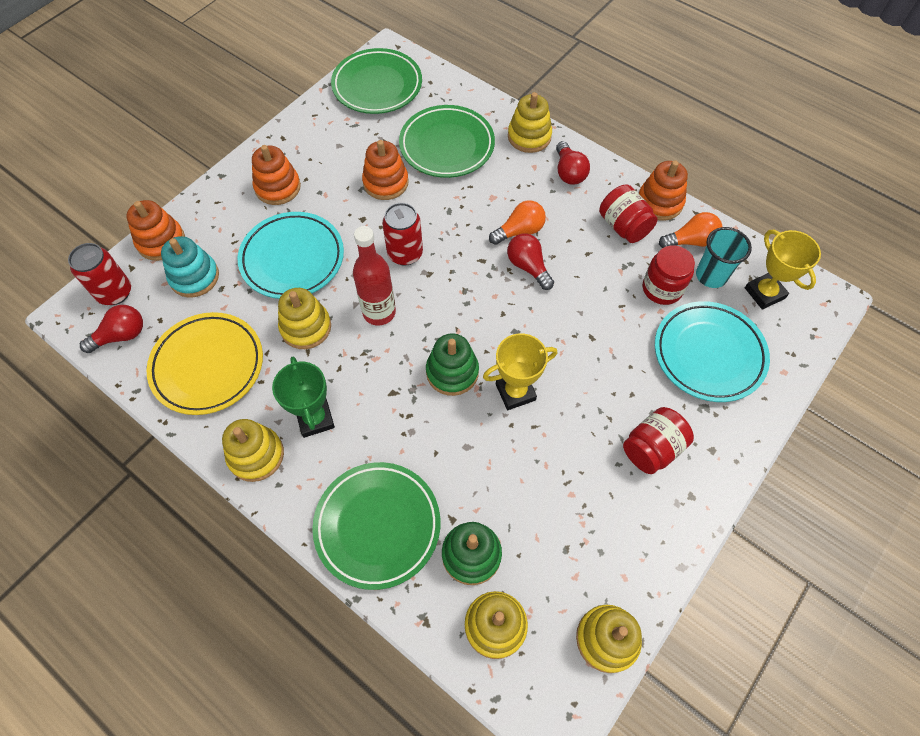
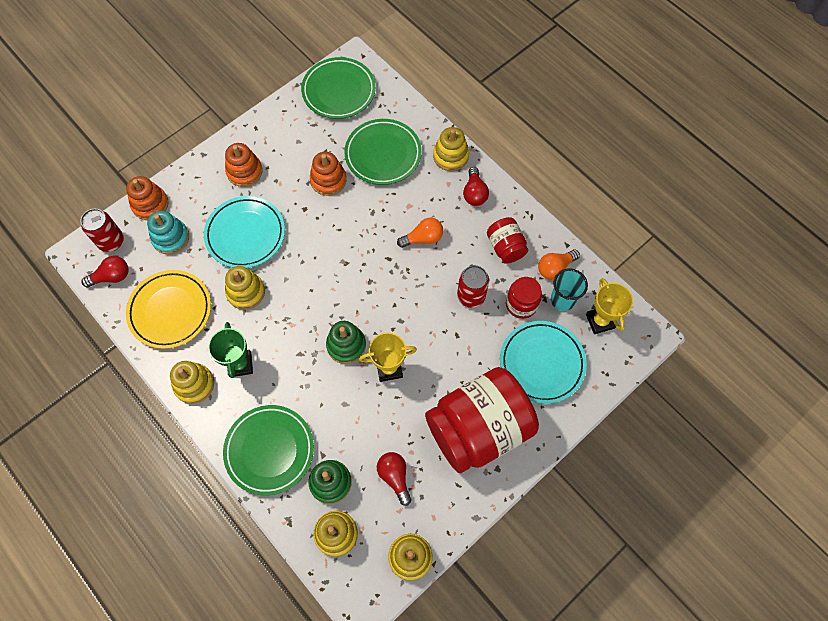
camera: 10 degrees right, 5 degrees up
(379, 312) = (302, 289): red bottle -> none
(405, 253) = (331, 243): red can -> red can (471, 296)
(528, 267) = (422, 270): red light bulb -> red light bulb (395, 477)
(652, 448) = (478, 428): red jar -> red jar, size x2.18
(659, 202) = (540, 231): orange stacking toy -> none
(690, 241) = (555, 268): orange light bulb -> orange light bulb turned 150 degrees clockwise

